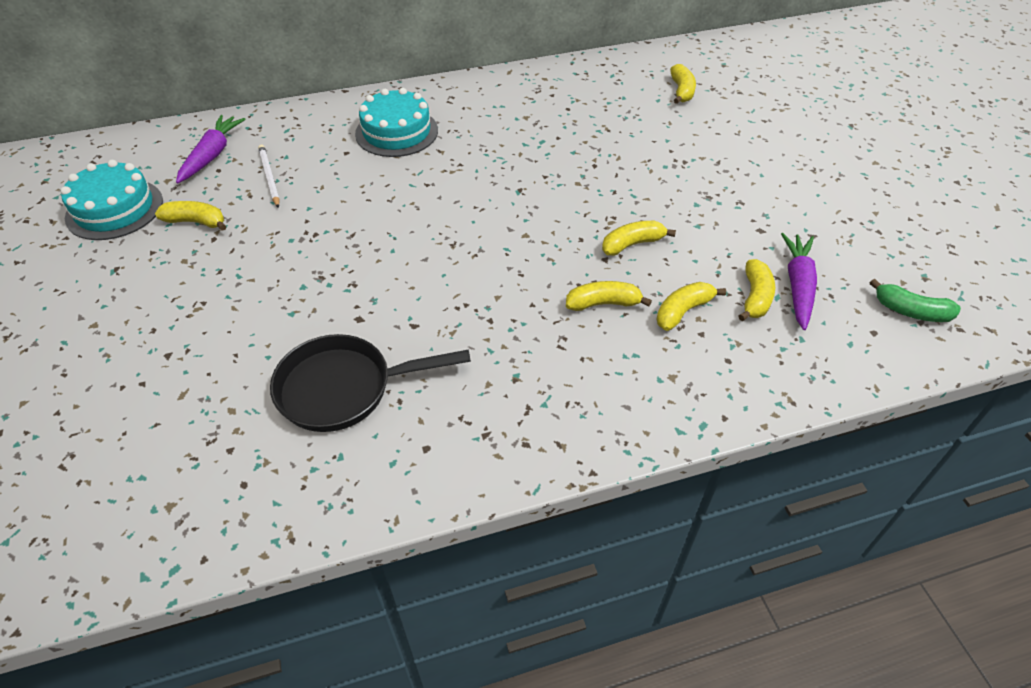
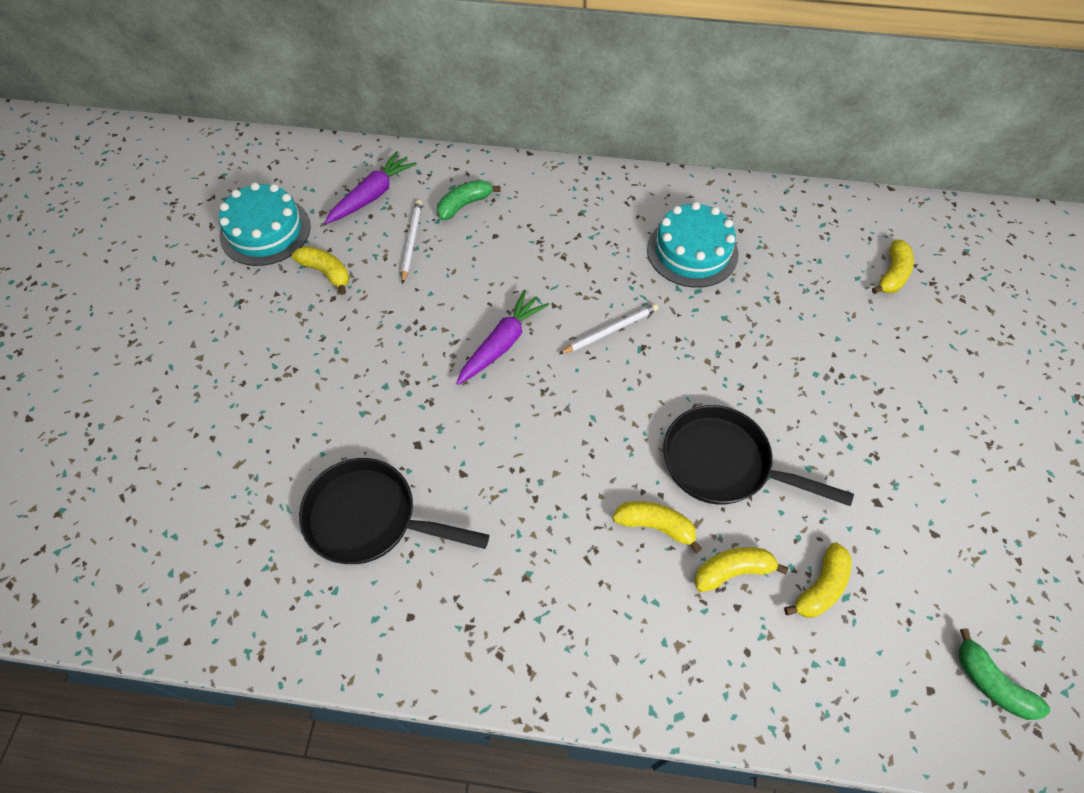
camera: 25 degrees right, 10 degrees up
(305, 139) = (464, 205): none -> green banana
(396, 132) = (555, 226): turquoise cake -> turquoise cake (692, 251)
(485, 187) = (610, 330): none -> white pencil
(632, 244) = (724, 464): yellow banana -> black pan
(797, 286) = (877, 593): purple carrot -> purple carrot (502, 343)

